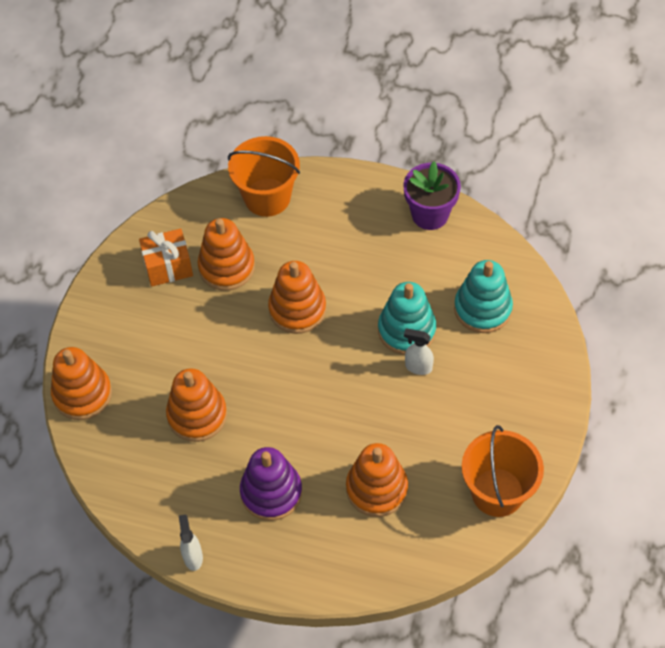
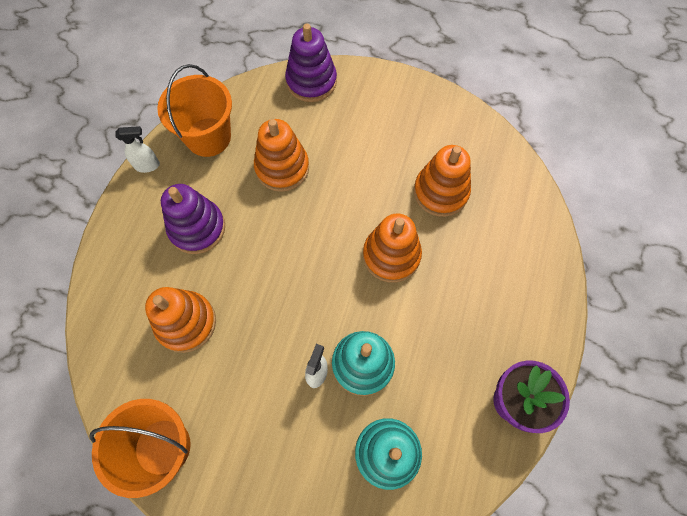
camera: 90 degrees right, 10 degrees up
(82, 394) = (311, 81): orange stacking toy -> purple stacking toy
(168, 267) = (440, 142): orange gift -> none
(267, 197) = (526, 230): orange bucket -> orange bucket (208, 137)

